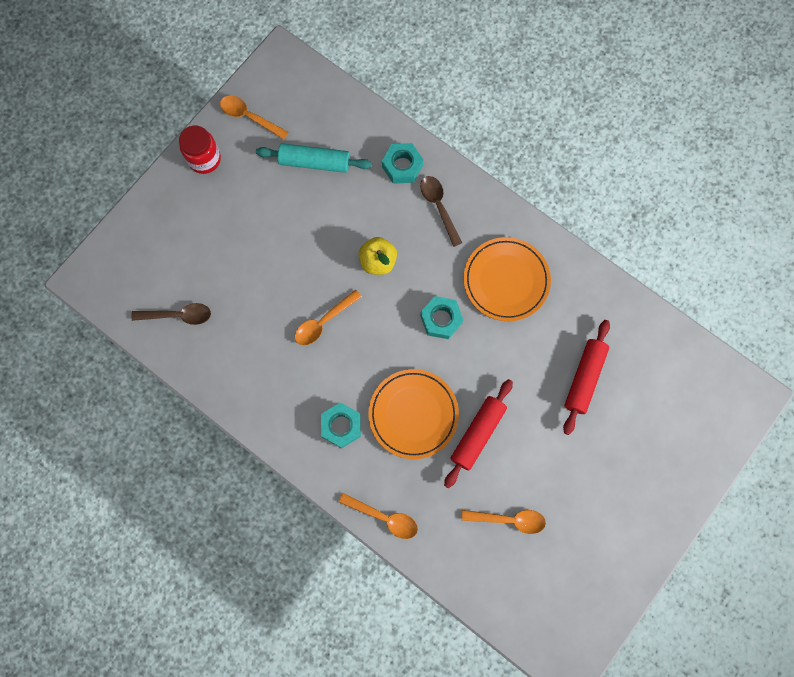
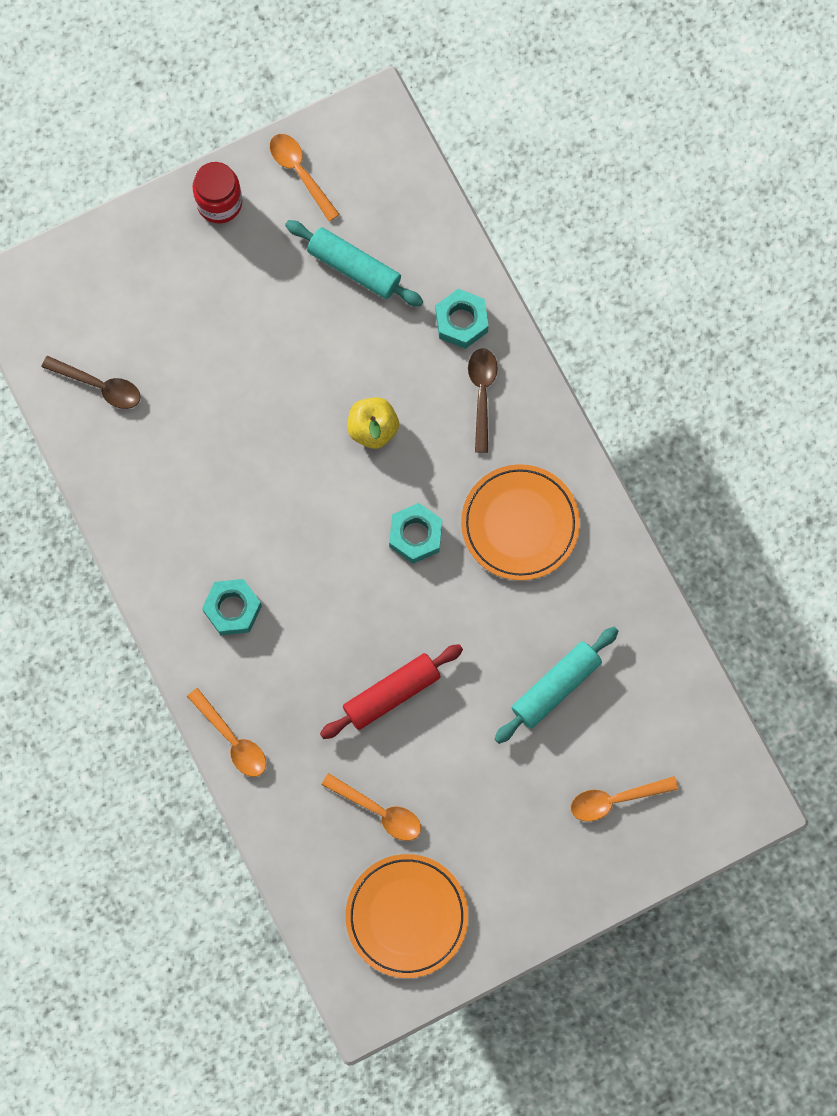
camera: 25 degrees right, 0 degrees up
(323, 322) = (270, 473): orange spoon -> orange spoon (615, 799)
(413, 414) = (325, 634): orange plate -> orange plate (406, 916)
(584, 378) = (555, 687): red rolling pin -> turquoise rolling pin

